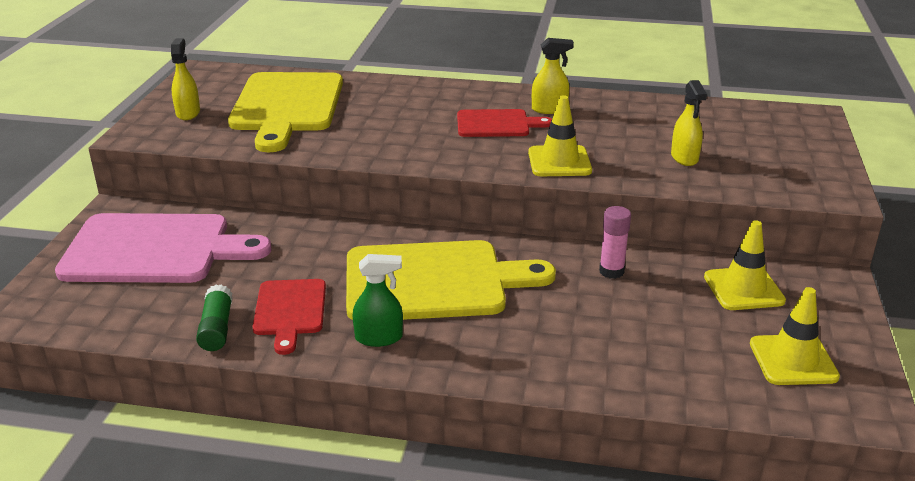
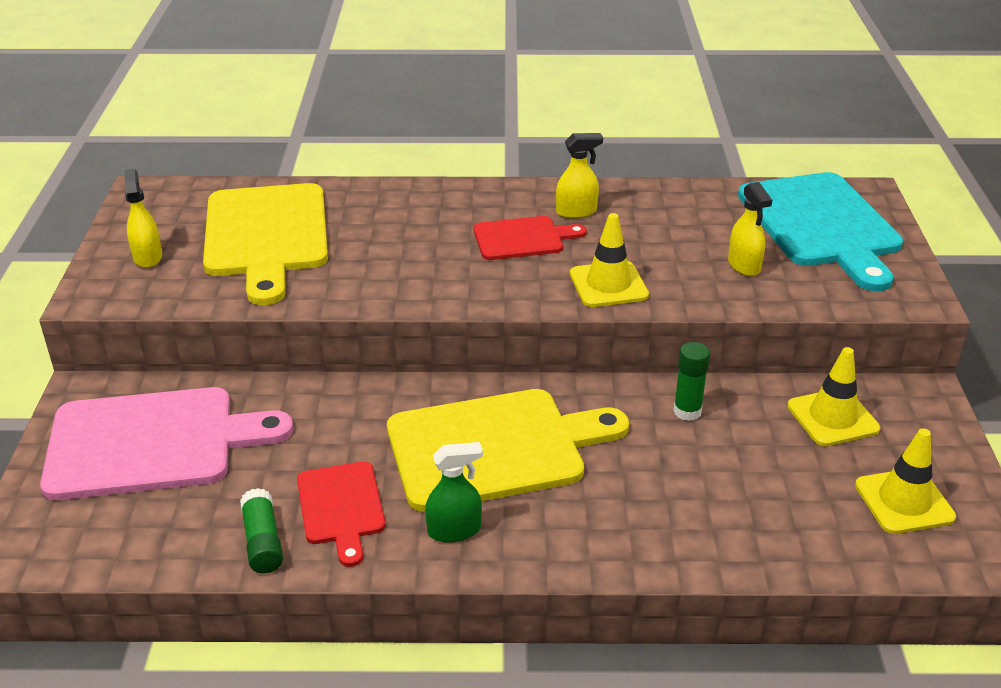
camera: 10 degrees left, 5 degrees up
(611, 271) = (687, 411): pink glue stick -> green glue stick
(764, 134) = (821, 225): none -> turquoise cutting board

